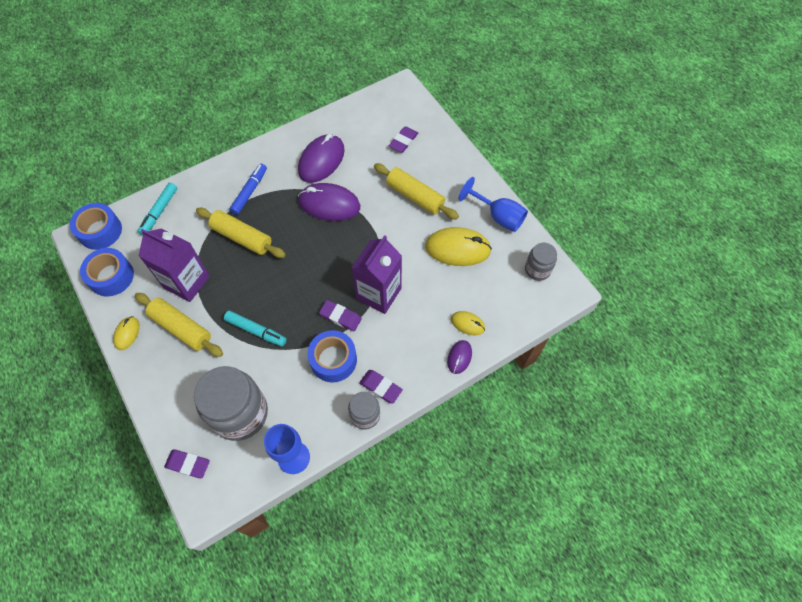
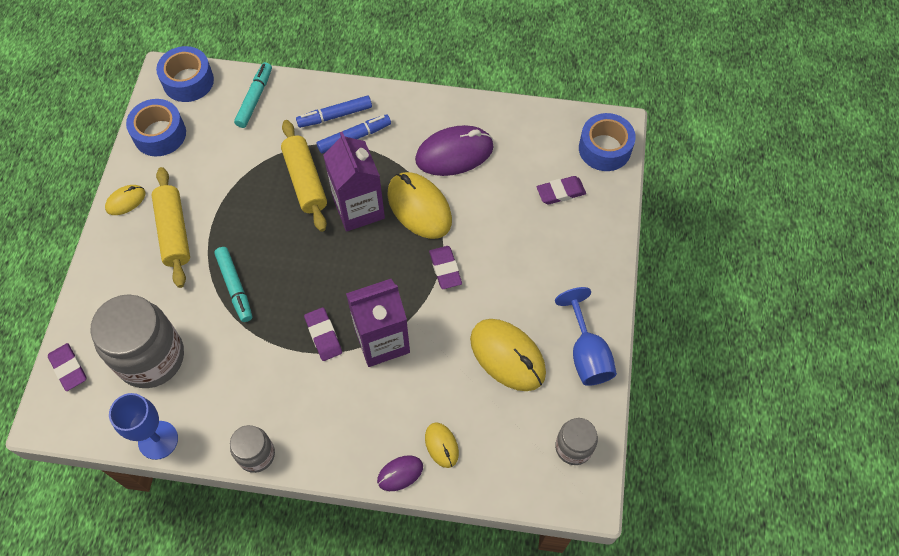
camera: 40 degrees right, 0 degrees up
(159, 212) = (255, 99): turquoise marker -> turquoise marker turned 135 degrees clockwise
(186, 282) = (217, 189): purple carton -> purple carton (359, 208)
(225, 187) = (335, 116): none -> blue marker
(329, 204) = (419, 207): purple mouse -> yellow mouse
(333, 360) = (277, 374): blue tape -> blue tape (604, 149)
(380, 387) = (296, 439): purple eraser -> purple eraser (445, 269)
(415, 196) = (515, 263): yellow rolling pin -> none

